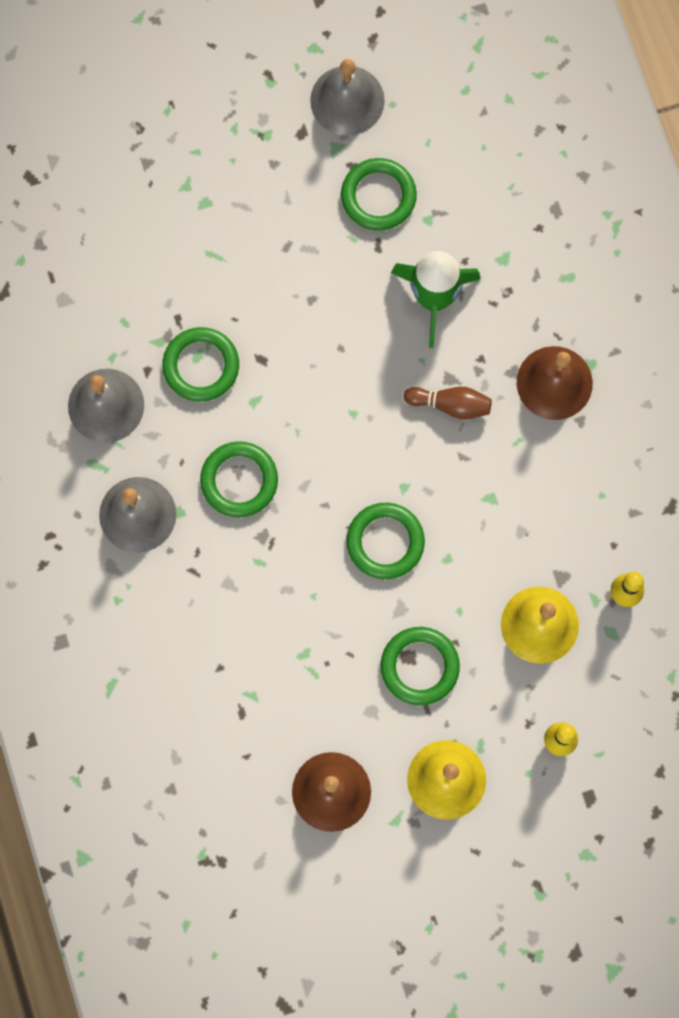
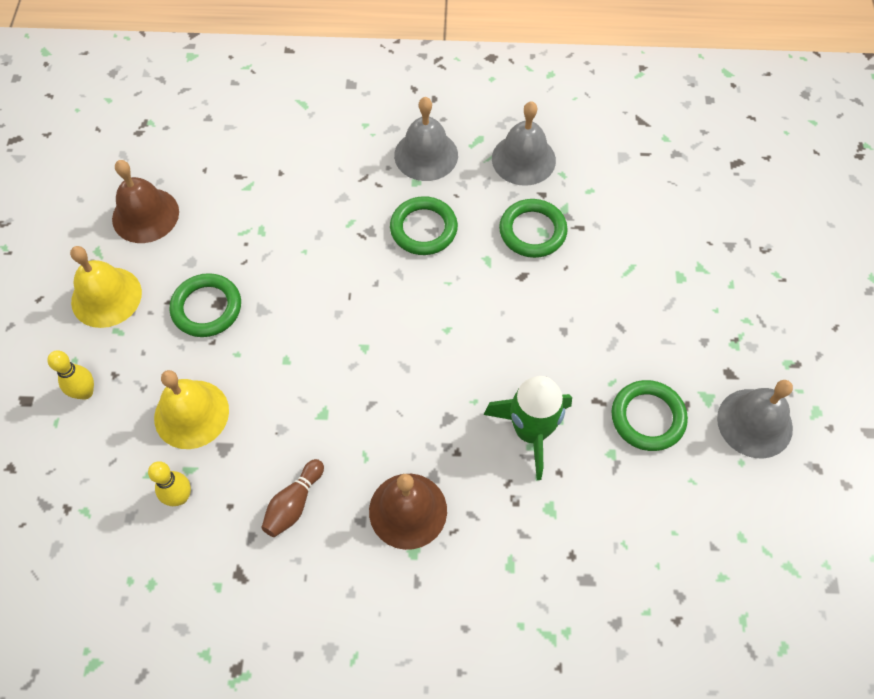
camera: 110 degrees right, 15 degrees down
(385, 542) = (323, 317): green ring -> none
(450, 405) = (423, 410): brown bowling pin -> brown bowling pin (294, 504)

